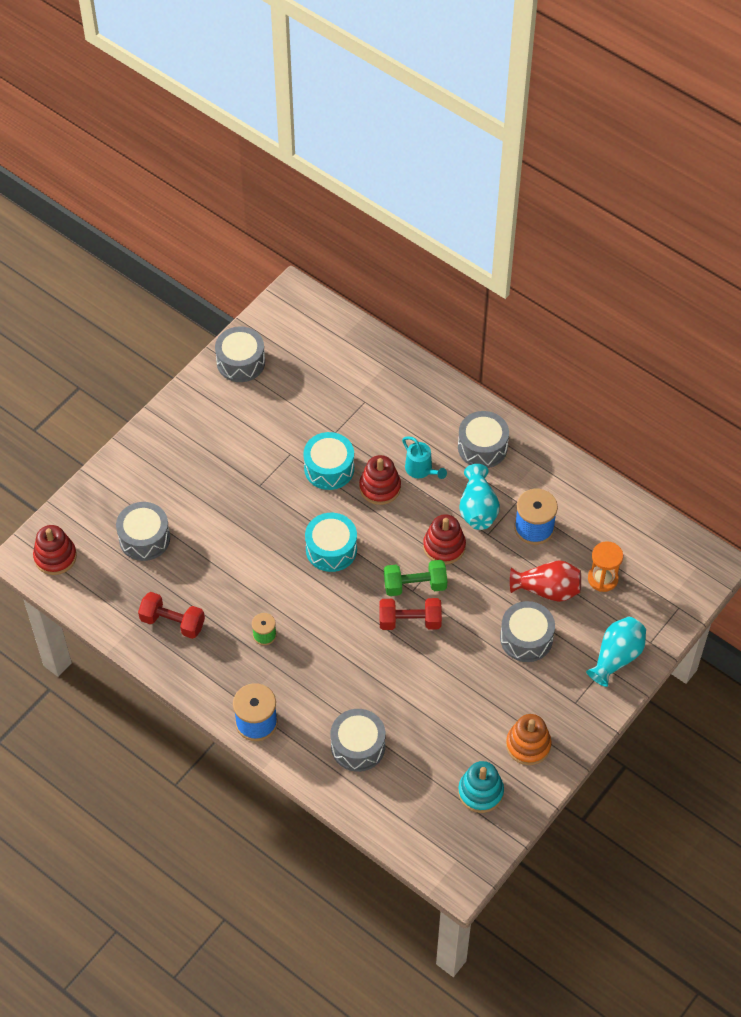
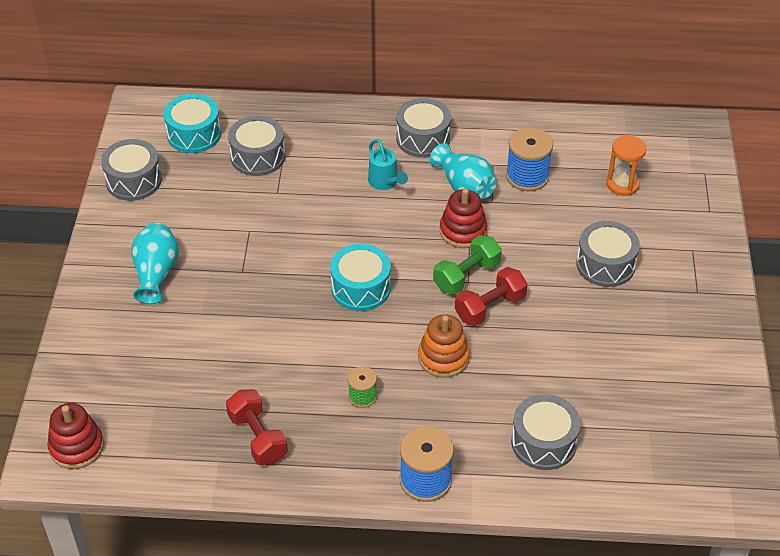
camera: 35 degrees left, 10 degrees down
(144, 538) = (162, 378): grey drum -> grey drum (258, 156)
(172, 622) = (258, 438): red dumbbell -> red dumbbell turned 75 degrees clockwise
(329, 468) = (298, 223): turquoise drum -> turquoise drum (194, 134)
(380, 487) = (360, 215): red stacking toy -> none
(421, 470) = (385, 182): turquoise watering can -> turquoise watering can turned 45 degrees clockwise
(480, 792) = (692, 414): turquoise stacking toy -> none
(528, 745) = (693, 349): orange stacking toy -> orange stacking toy (443, 357)
(547, 590) = (585, 217): red vase -> none
(616, 657) = (694, 237): turquoise vase -> turquoise vase (156, 273)

